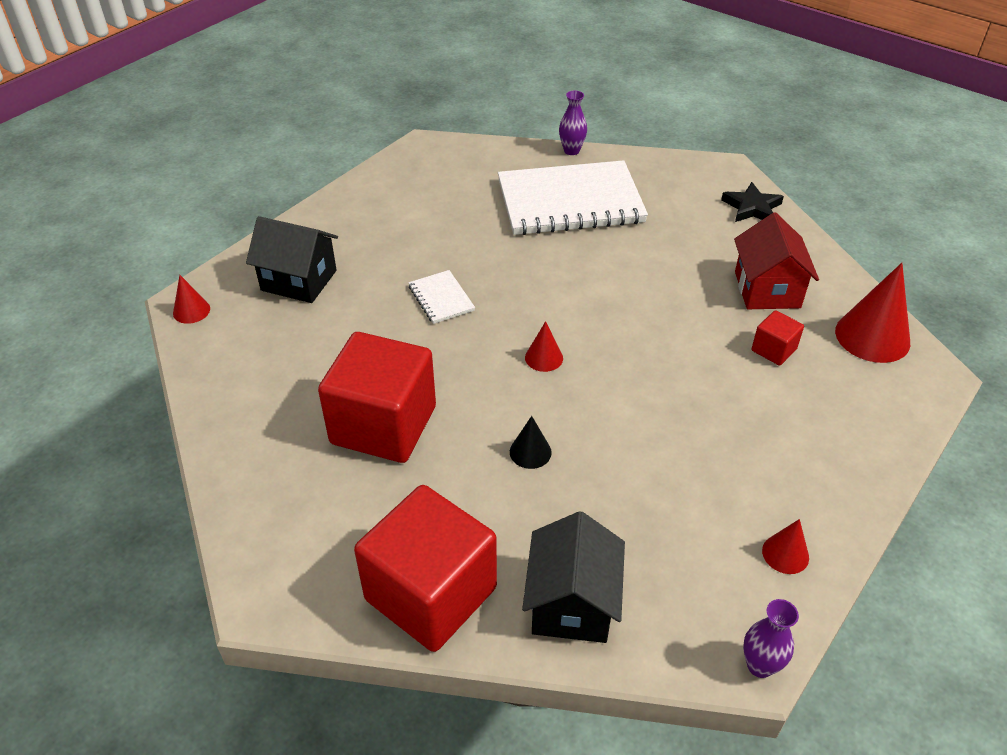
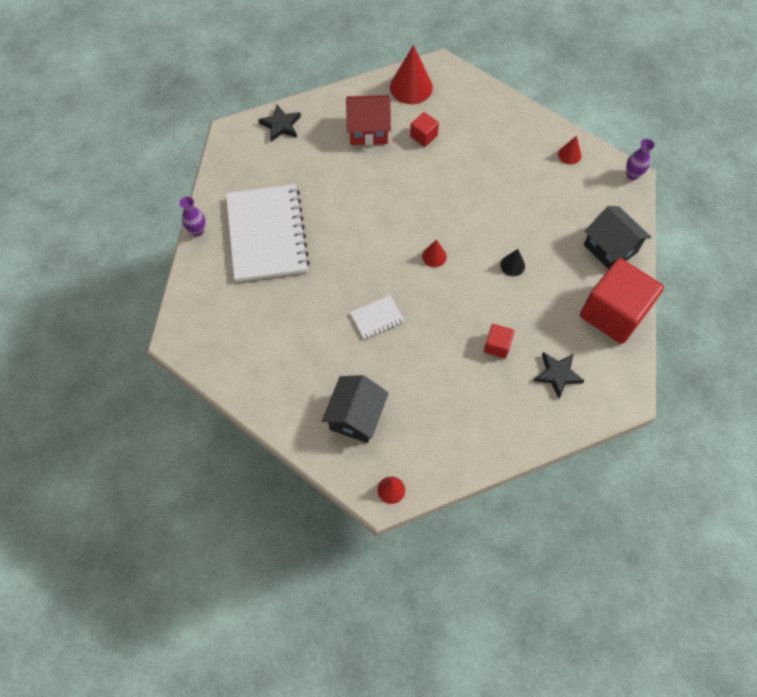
camera: 90 degrees left, 20 degrees up
(322, 499) = (557, 374): none -> black star
(383, 425) = (497, 346): red cube -> red cube, size x0.44
(572, 603) = (610, 248): black house -> black house turned 45 degrees clockwise

